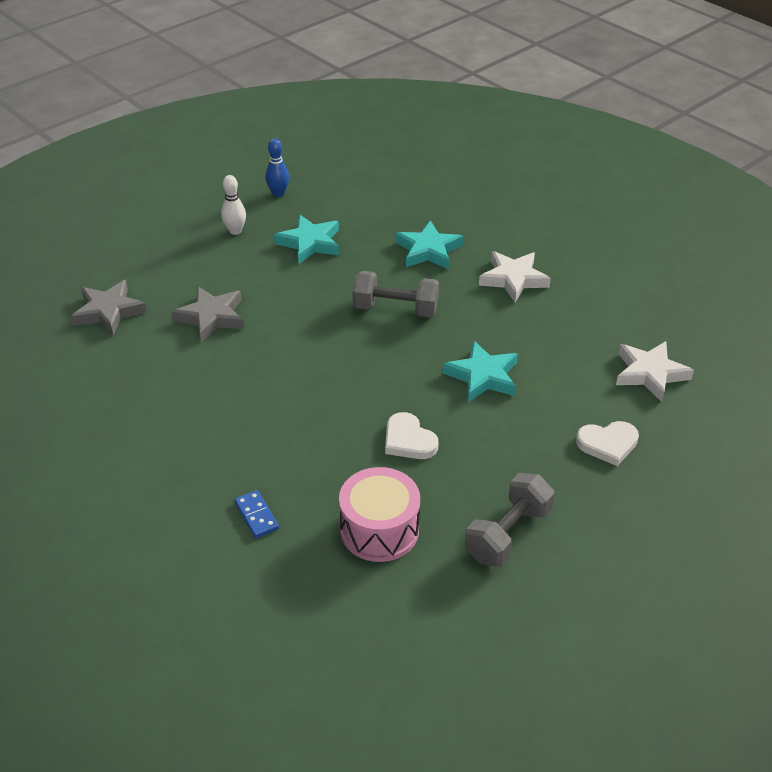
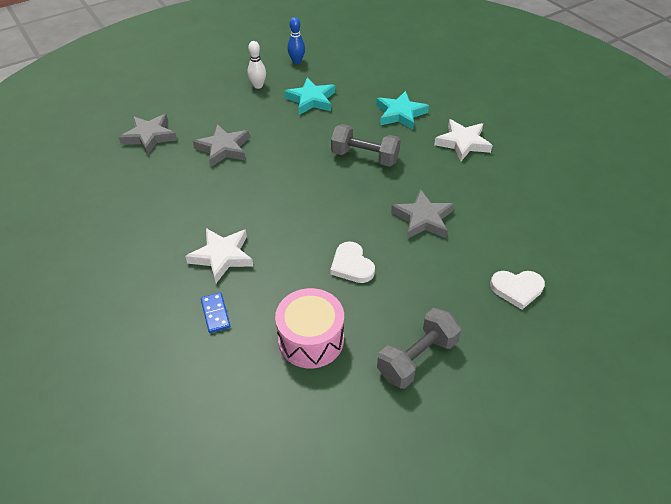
camera: 10 degrees right, 5 degrees up
(483, 376) = (423, 219): turquoise star -> grey star
(650, 373) = (562, 232): white star -> white star (222, 256)

